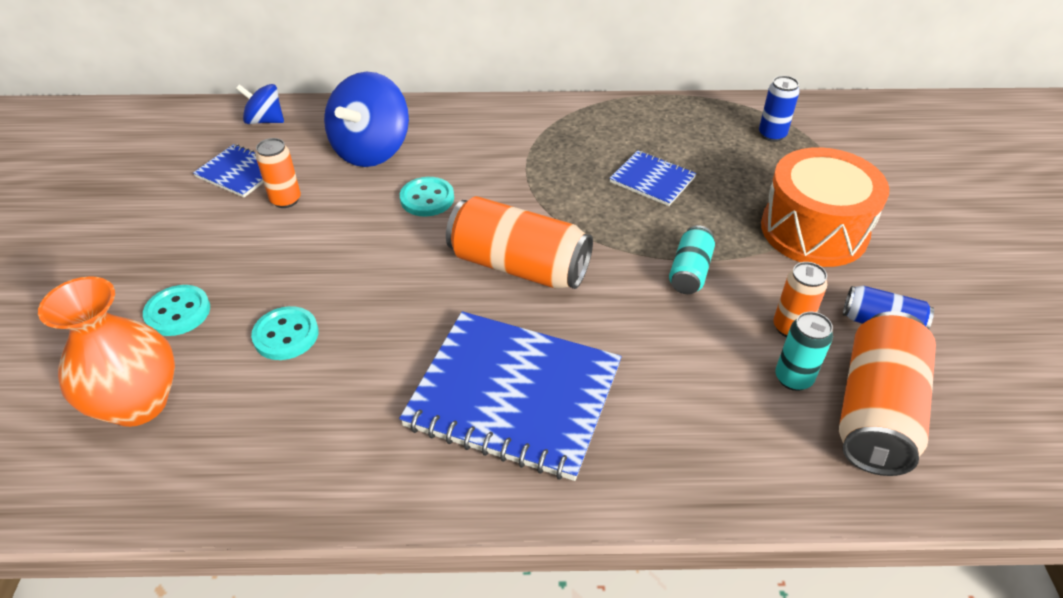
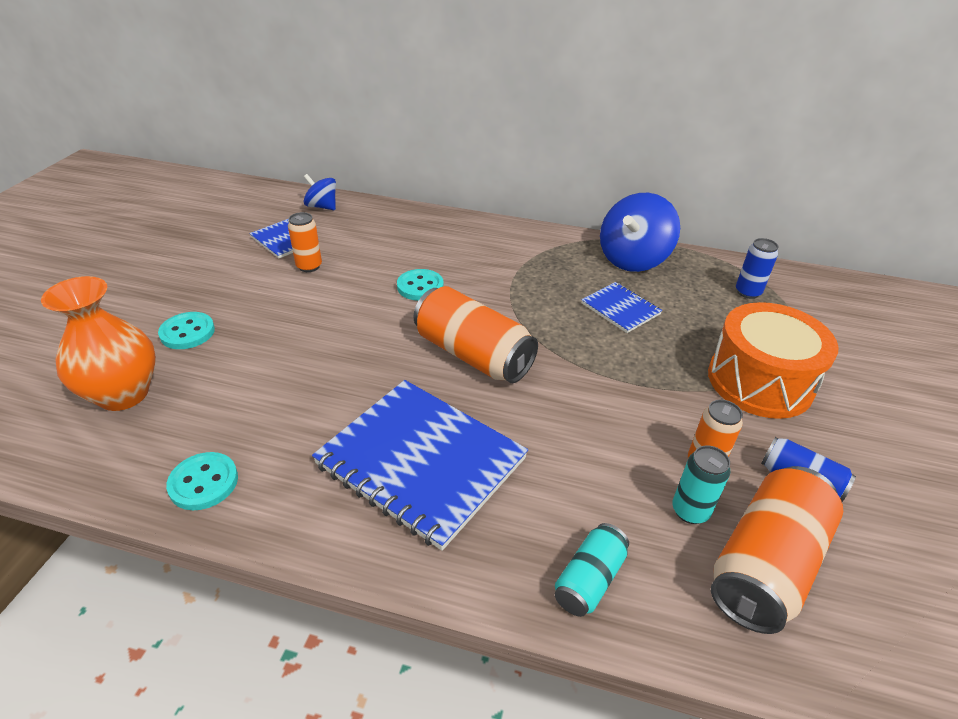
camera: 15 degrees right, 5 degrees down
(286, 335) = (259, 368): turquoise button -> turquoise button (203, 482)
(371, 150) = (393, 242): blue spinning top -> blue spinning top (633, 259)
(690, 272) = (625, 392): turquoise can -> turquoise can (589, 579)

